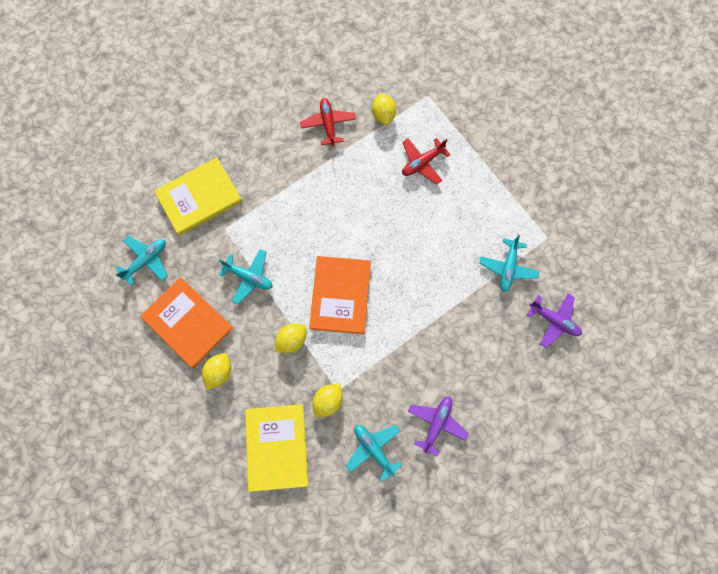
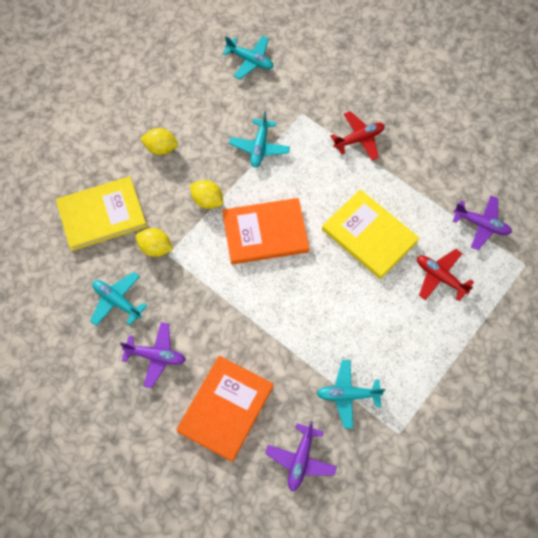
camera: 75 degrees right, 10 degrees down
(188, 323) = (200, 110): orange book -> orange book (225, 408)
(199, 198) = (326, 84): yellow book -> yellow book (369, 235)
(328, 124) = (449, 174): red plane -> red plane (359, 139)
(373, 449) = (117, 301): turquoise plane -> turquoise plane turned 90 degrees counterclockwise
(383, 115) = (481, 225): yellow lemon -> purple plane

